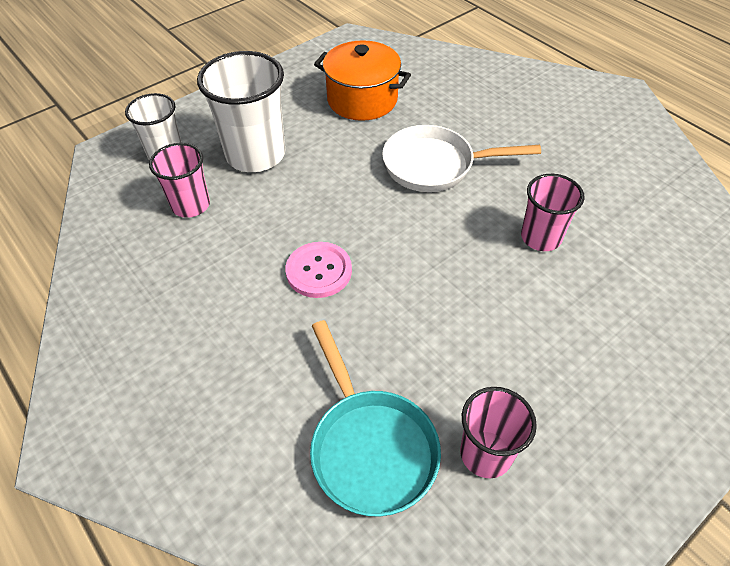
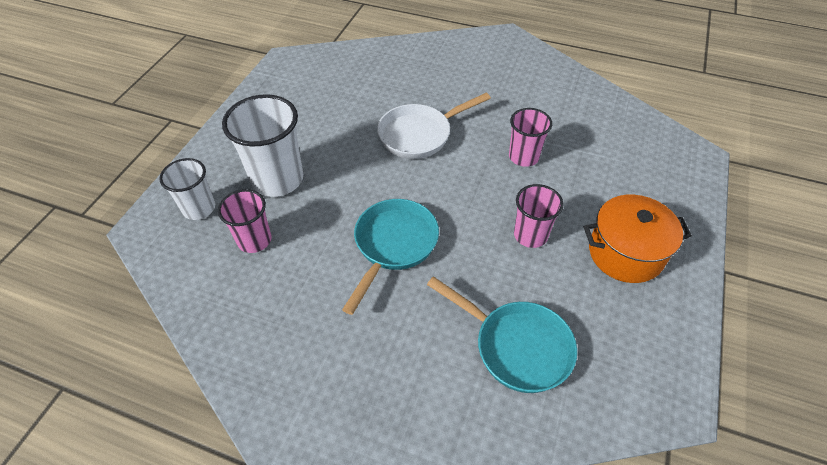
camera: 30 degrees left, 0 degrees up
(319, 271) = (393, 245): pink button -> turquoise pan
(362, 100) = (330, 105): orange pot -> orange pot (625, 253)
(486, 453) = (587, 312): pink cup -> pink cup (530, 235)

